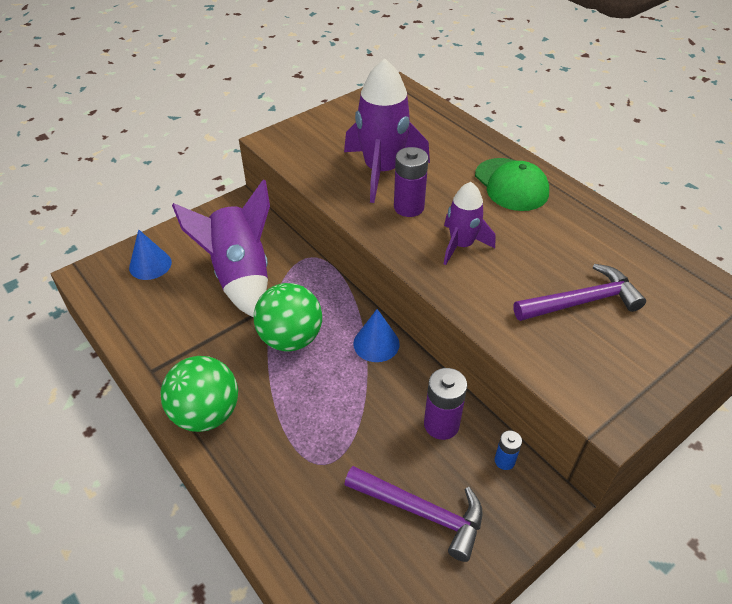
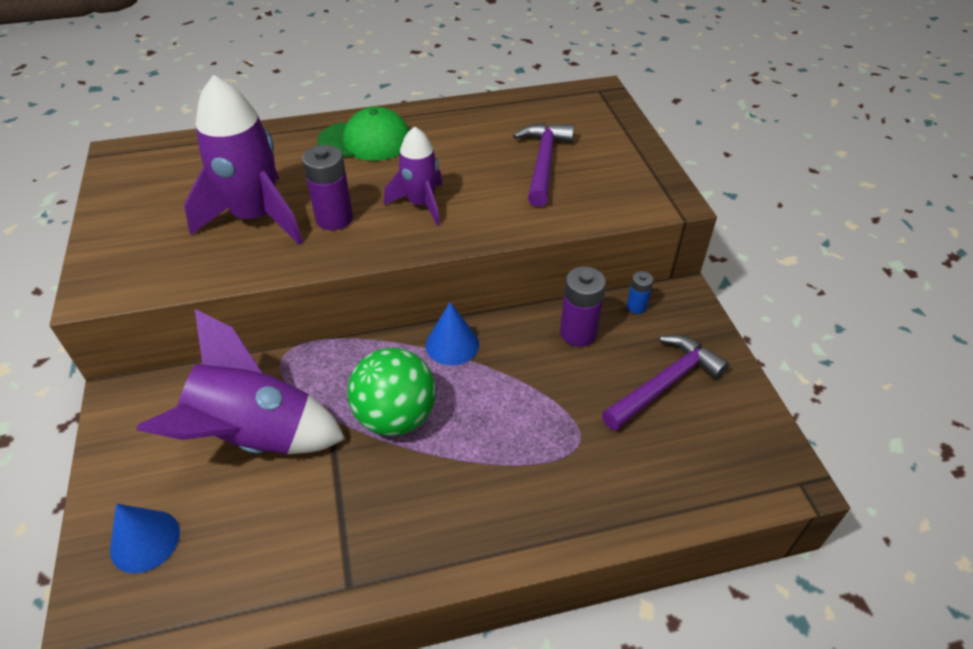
camera: 65 degrees left, 0 degrees up
(206, 414) = (456, 537): green ball -> none

